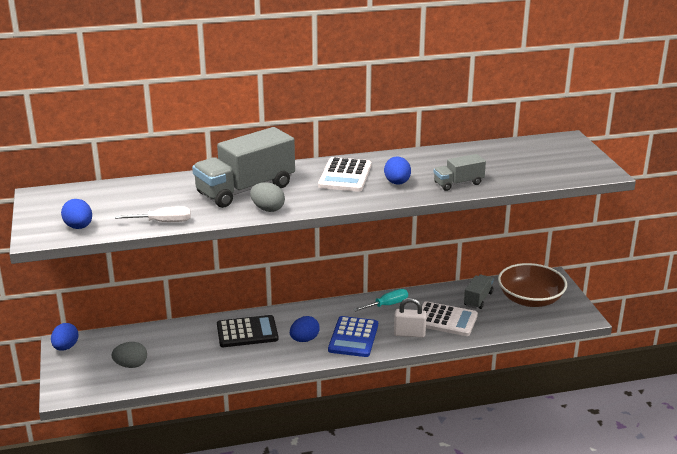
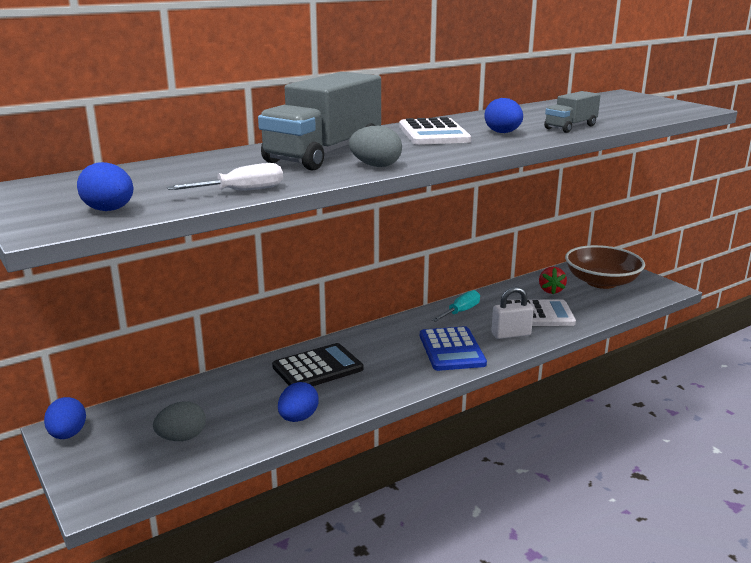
camera: 20 degrees left, 5 degrees down
(304, 339) = (395, 363): blue egg -> blue egg (298, 418)
(478, 299) = (551, 290): grey truck -> red strawberry

